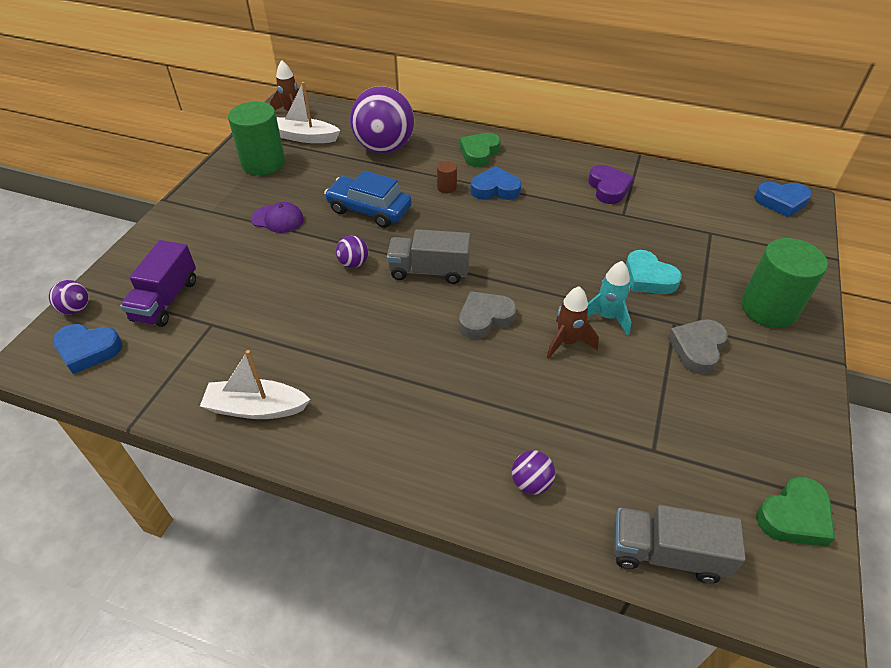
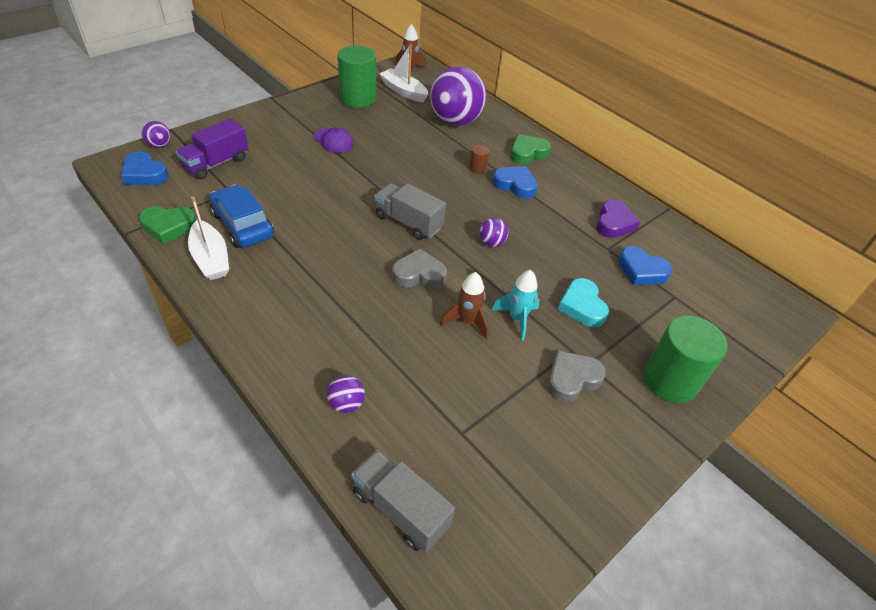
camera: 25 degrees right, 0 degrees up
(256, 408) = (210, 258): white boat -> white boat turned 150 degrees counterclockwise
(353, 263) = (358, 193): purple ball -> purple ball (491, 243)
(369, 210) = (404, 161): blue car -> blue car (242, 225)
(781, 202) = (772, 301): blue heart -> blue heart (641, 271)
(794, 516) = (532, 545): green heart -> green heart (169, 227)

